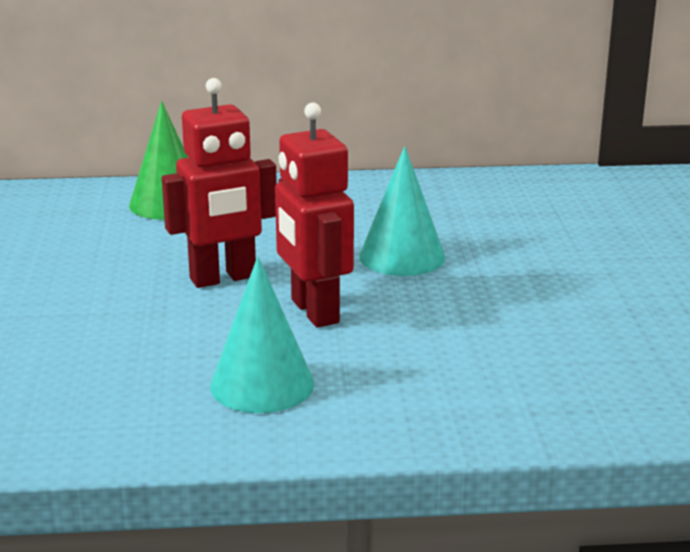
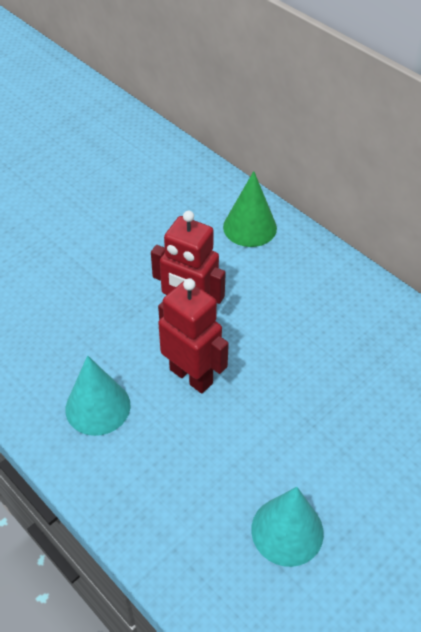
camera: 50 degrees right, 25 degrees up
(314, 311) = (191, 376): red robot -> red robot turned 105 degrees clockwise
(402, 256) = (296, 371): turquoise cone -> turquoise cone (287, 531)

